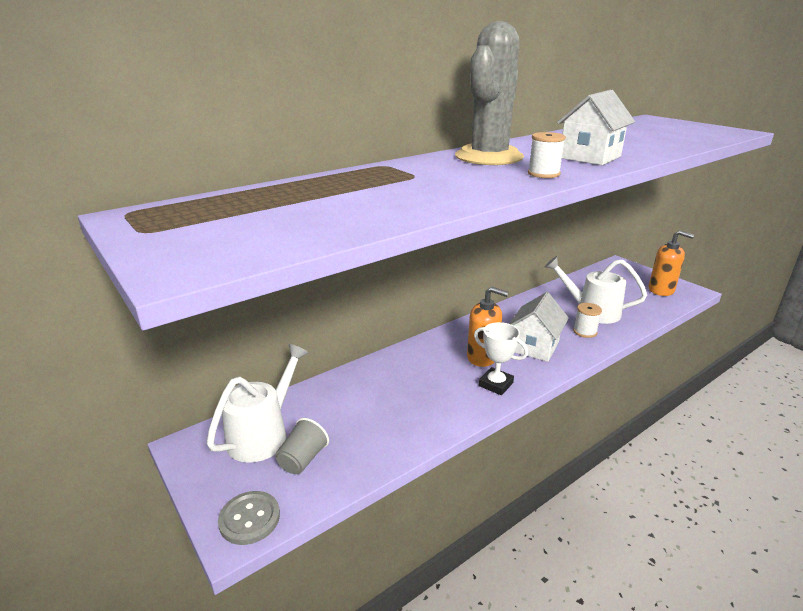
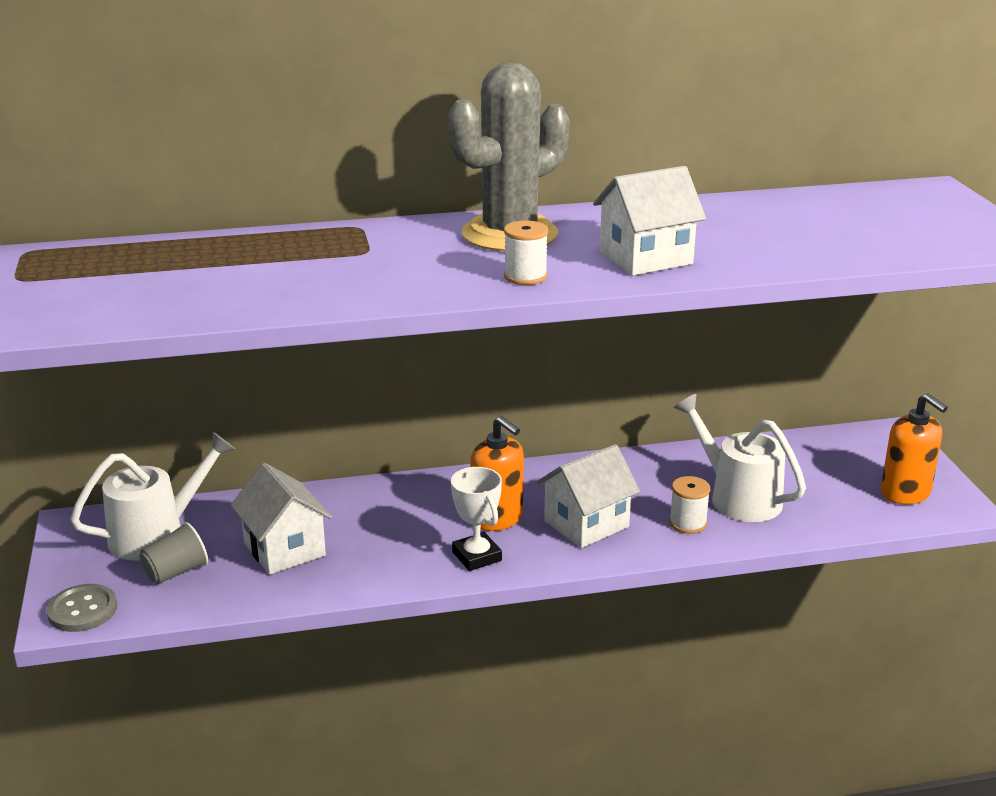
camera: 25 degrees right, 0 degrees up
(368, 417) = (284, 549): none -> white house

